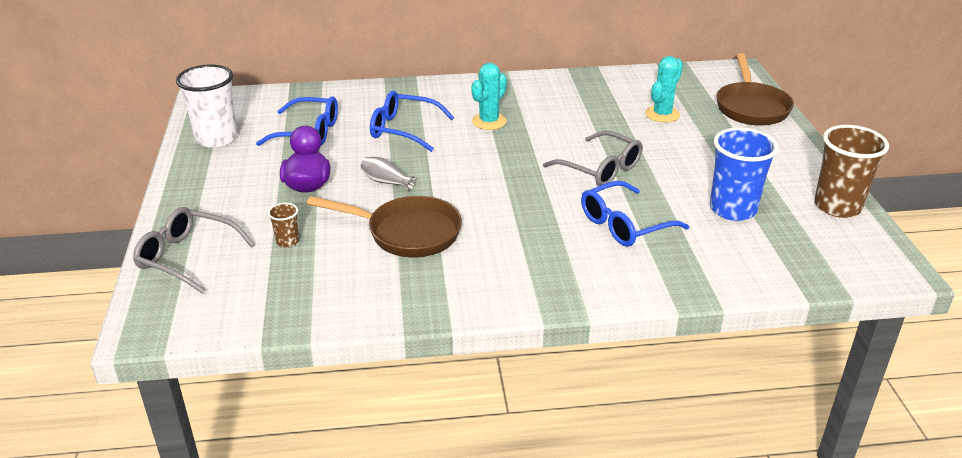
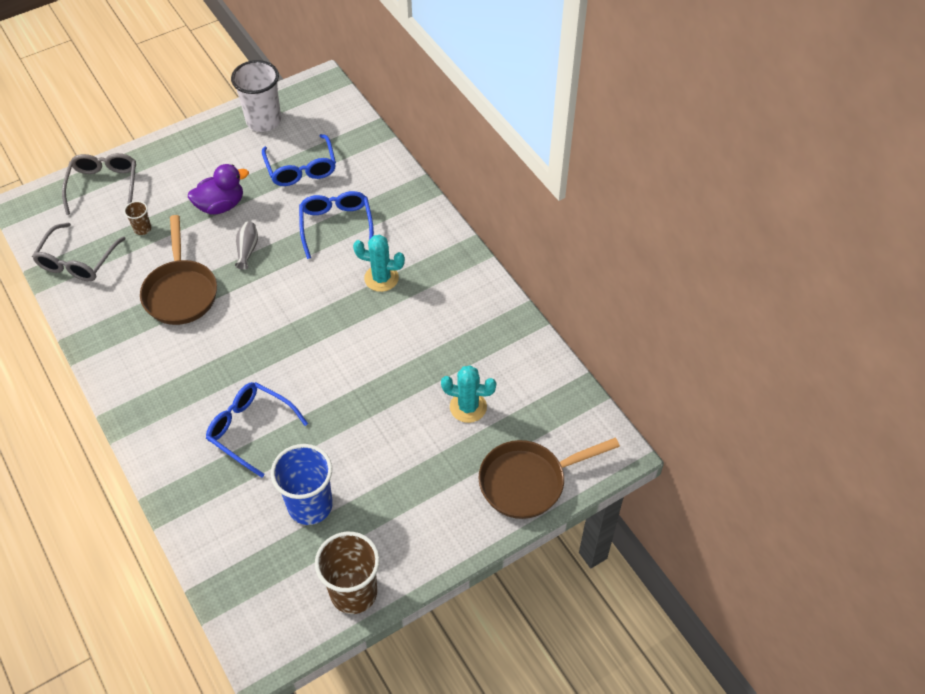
camera: 65 degrees right, 20 degrees up
(600, 169) = (336, 386): grey glasses -> grey glasses (77, 261)

